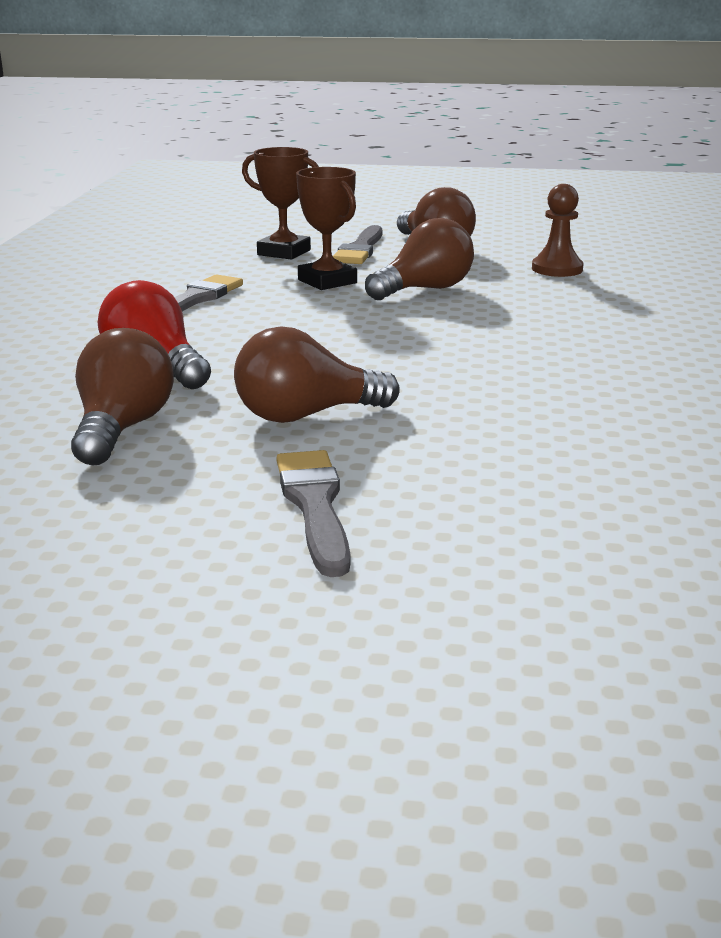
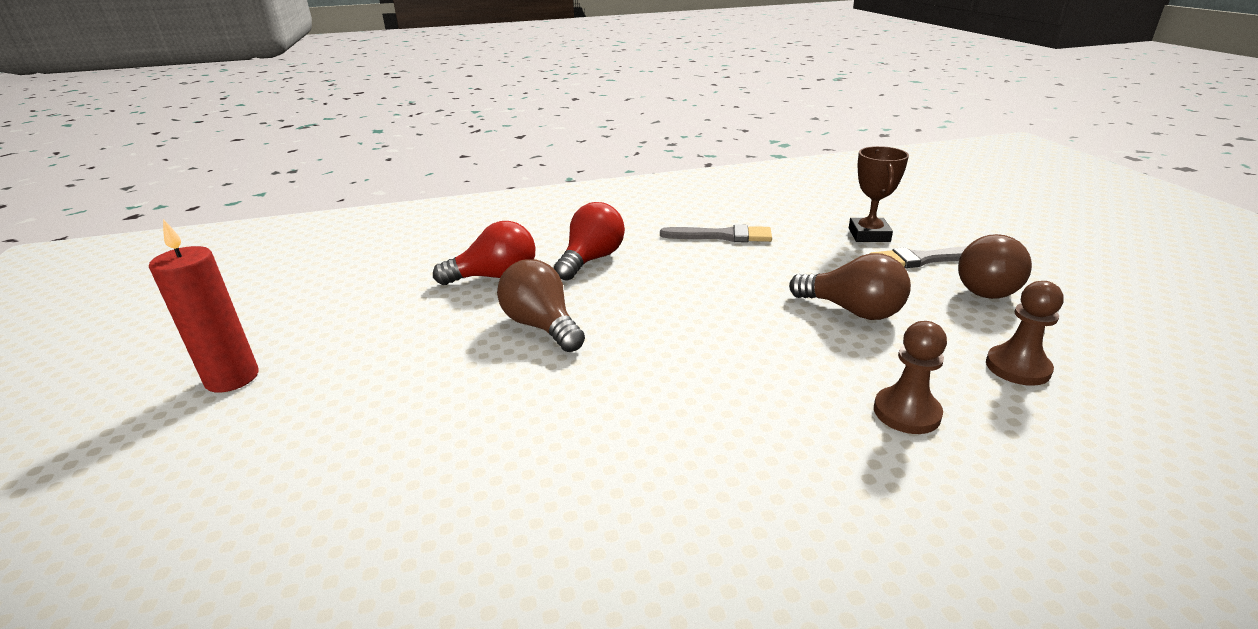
camera: 70 degrees right, 5 degrees up
(122, 429) = (495, 277): brown light bulb -> red light bulb
(219, 659) = (232, 378): none -> red candle
(315, 506) = (405, 363): grey brush -> none
(327, 281) = (820, 267): brown trophy -> none
(592, 309) = (906, 412): none -> brown pawn

